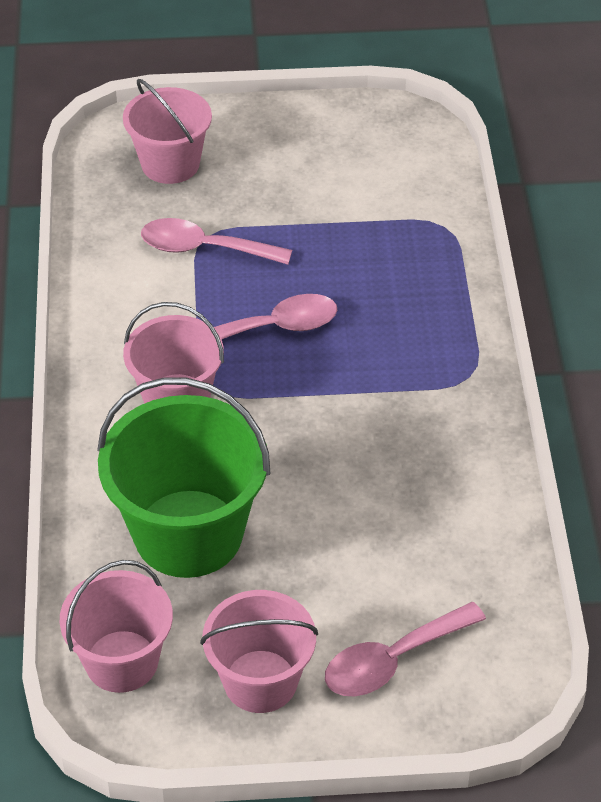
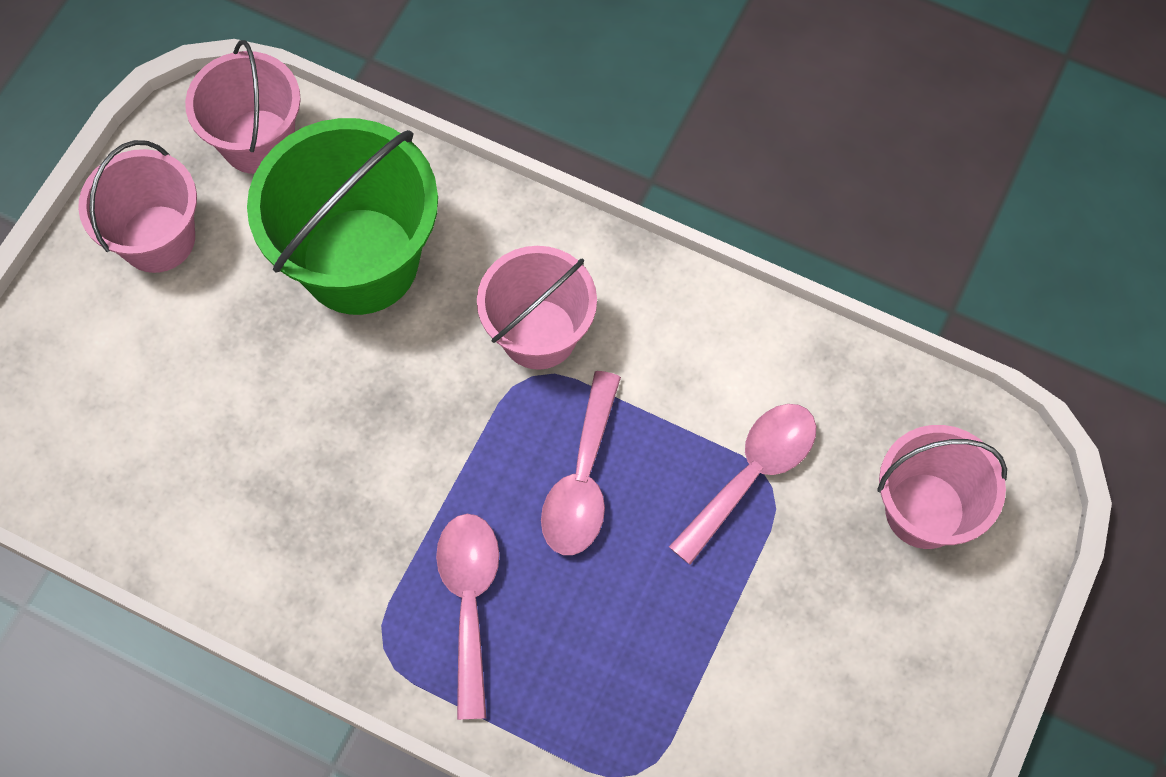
camera: 120 degrees right, 20 degrees up
(392, 660) = (98, 358): pink spoon -> pink spoon (469, 601)

